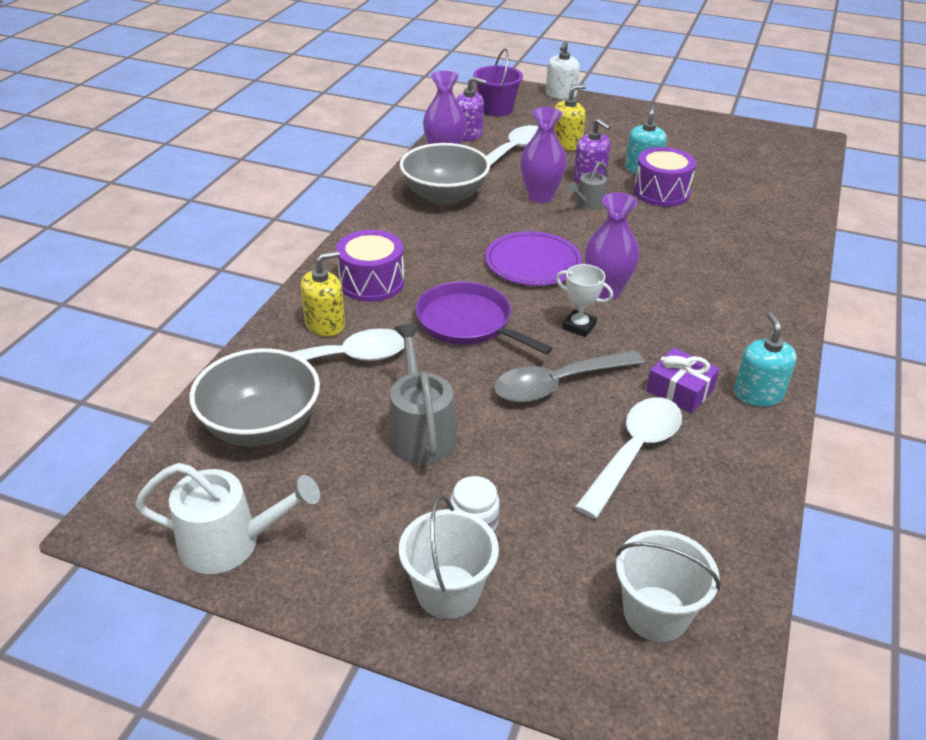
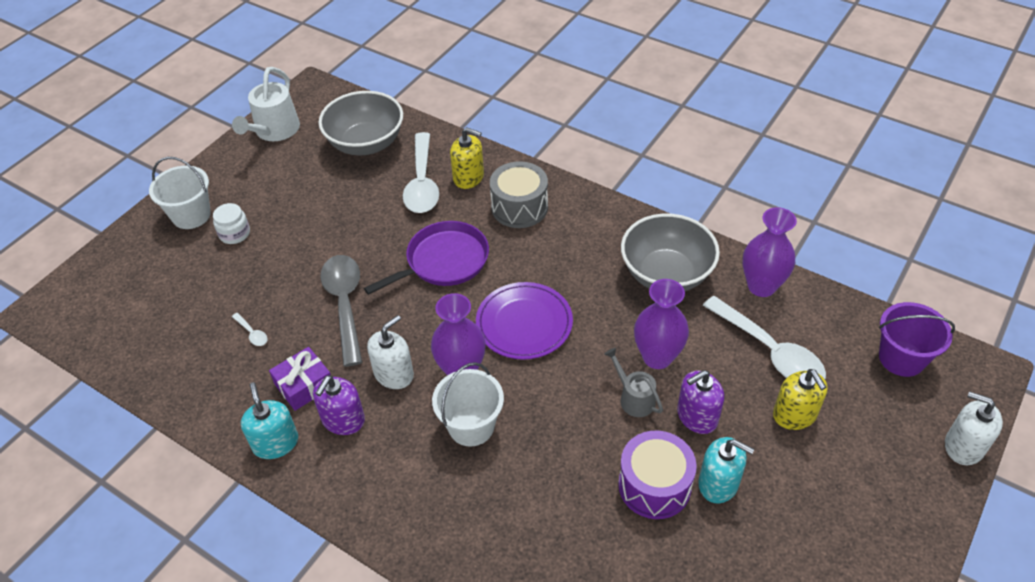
camera: 105 degrees right, 10 degrees up
(325, 324) = (468, 177): yellow soap dispenser -> yellow soap dispenser turned 45 degrees counterclockwise
(371, 282) = (519, 207): purple drum -> grey drum
(420, 431) = (327, 218): grey watering can -> none
(469, 134) = (820, 317): purple soap dispenser -> purple soap dispenser (343, 420)
(579, 326) = (414, 336): white trophy -> none
(632, 331) = (394, 374): none -> white soap dispenser
(634, 452) = (252, 333): white spoon -> white spoon, size x0.40
(656, 613) = (121, 306): white bucket -> white bucket (471, 426)
(758, 394) = (275, 443): turquoise soap dispenser -> turquoise soap dispenser turned 120 degrees counterclockwise

